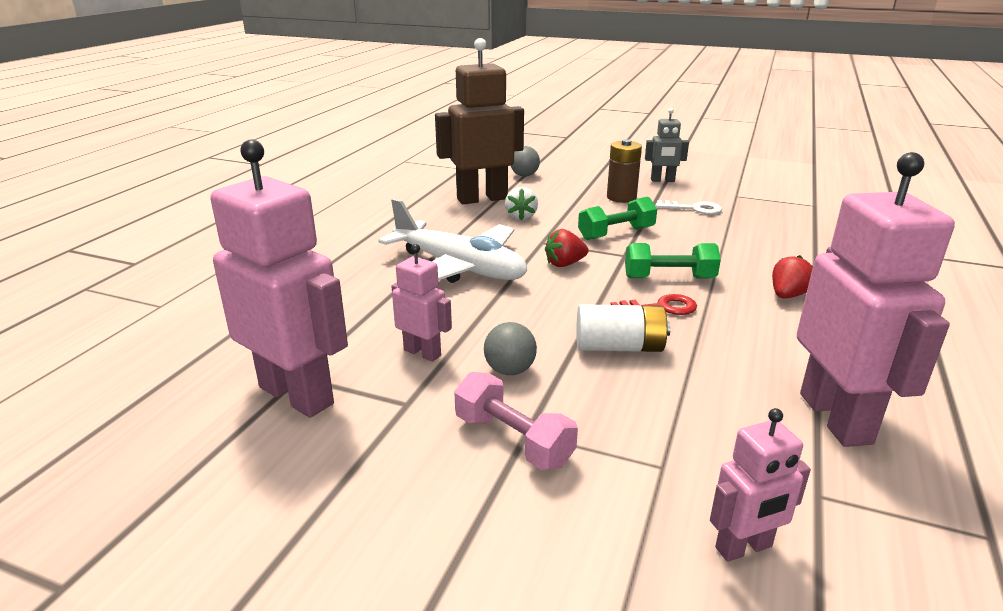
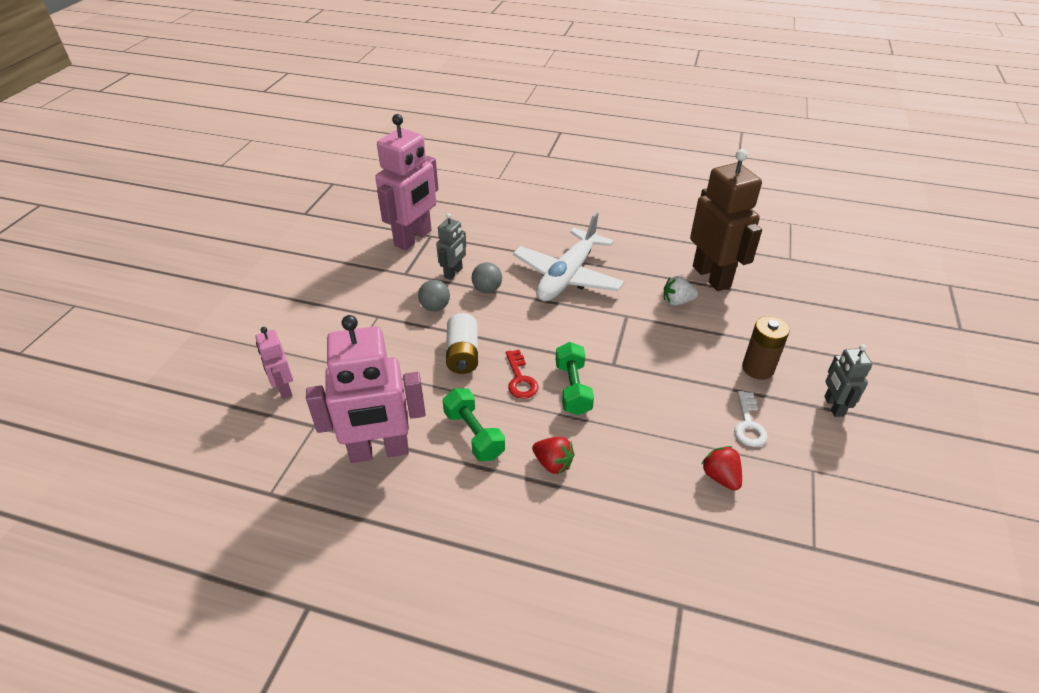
camera: 85 degrees right, 15 degrees up
(422, 353) = (453, 273): pink robot -> grey robot
(513, 440) = (371, 311): pink dumbbell -> none
(524, 175) = (790, 299): grey ball -> grey ball (487, 289)
(564, 264) = (586, 328): red strawberry -> red strawberry (720, 477)
(616, 234) = (658, 360): green dumbbell -> green dumbbell (474, 434)

